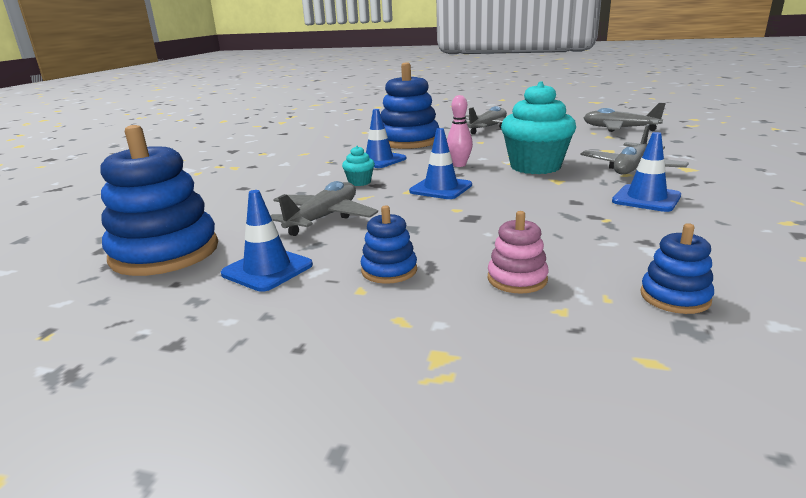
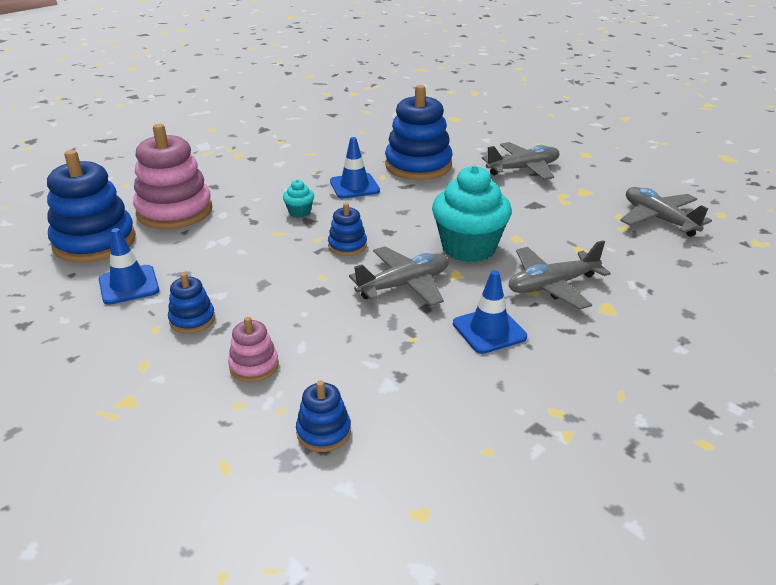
camera: 30 degrees right, 10 degrees up
(228, 210) = (174, 211): none -> pink stacking toy
(323, 218) = (221, 246): grey plane -> grey plane (404, 285)
(441, 188) = (347, 246): blue traffic cone -> blue stacking toy
(459, 165) = (408, 219): pink bowling pin -> none

